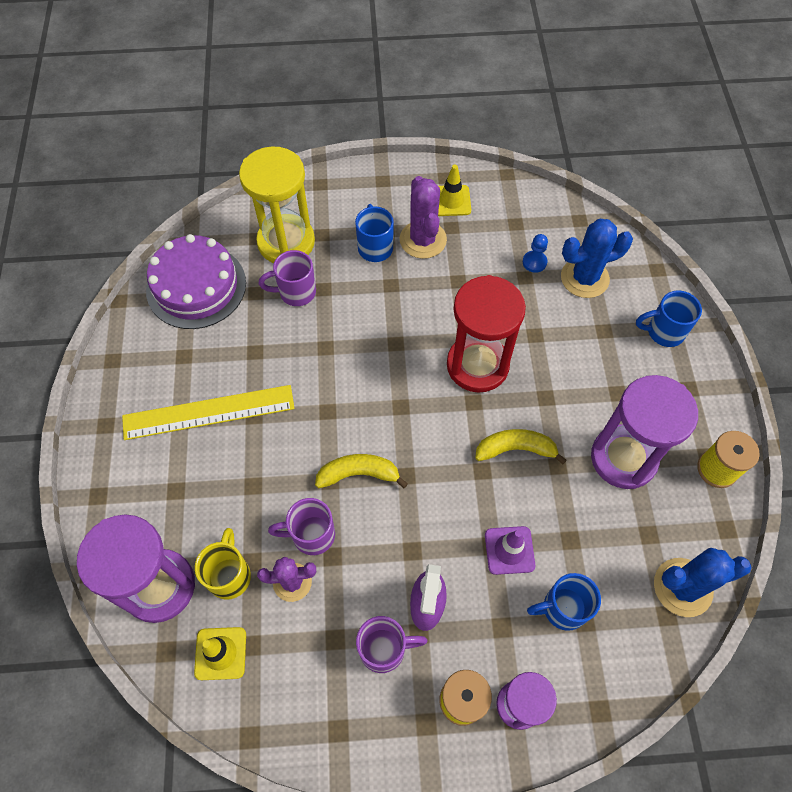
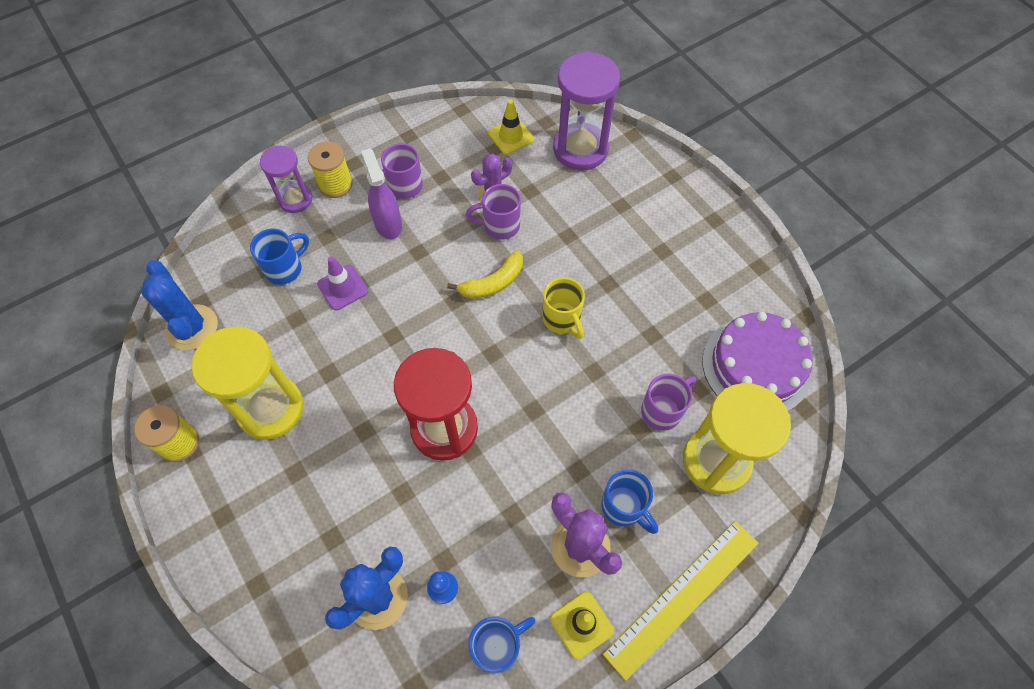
camera: 150 degrees right, 0 degrees up
(208, 412) = (646, 268): yellow ruler -> yellow ruler (683, 597)
(229, 575) = (539, 176): yellow mug -> yellow mug (562, 319)
(311, 535) = (500, 226): purple mug -> purple mug turned 150 degrees counterclockwise
(515, 449) = (372, 368): yellow banana -> none
(623, 458) = (271, 409): purple hourglass -> yellow hourglass
(664, 332) = (266, 572): blue mug -> blue mug (498, 646)
(682, 587) = (192, 327): blue cactus -> blue cactus turned 75 degrees counterclockwise

